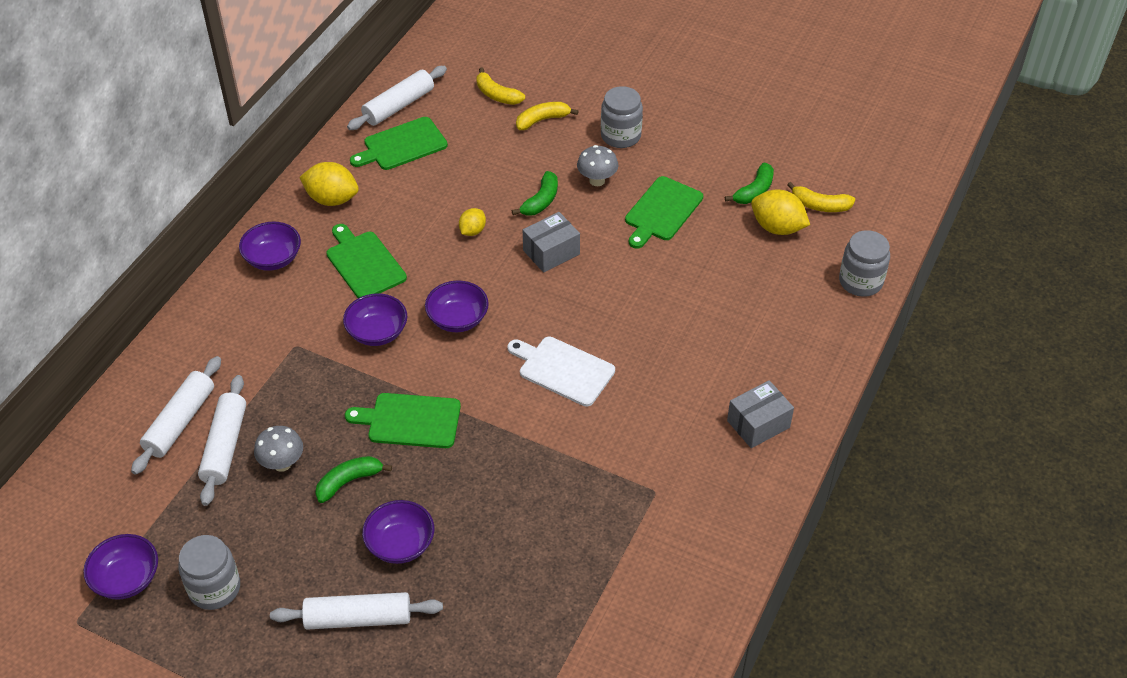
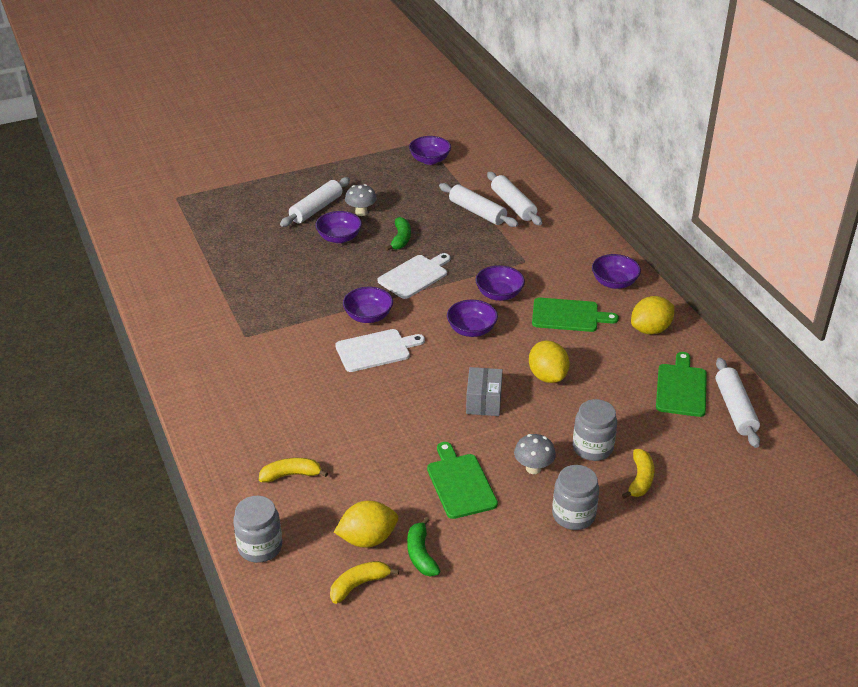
camera: 130 degrees right, 10 degrees down
(214, 588) = (391, 179): grey jar -> grey jar (592, 448)
(282, 463) = (441, 224): grey mushroom -> grey mushroom (361, 212)
(410, 421) = (414, 276): green cutting board -> white cutting board
(472, 231) = (547, 376): yellow lemon -> yellow lemon, size x1.72
(497, 95) = (700, 471): yellow banana -> yellow banana (291, 475)
(518, 412) = (368, 316): none -> purple bowl
(541, 201) = (542, 425): green banana -> none
(758, 424) = (227, 406): grey box -> none

